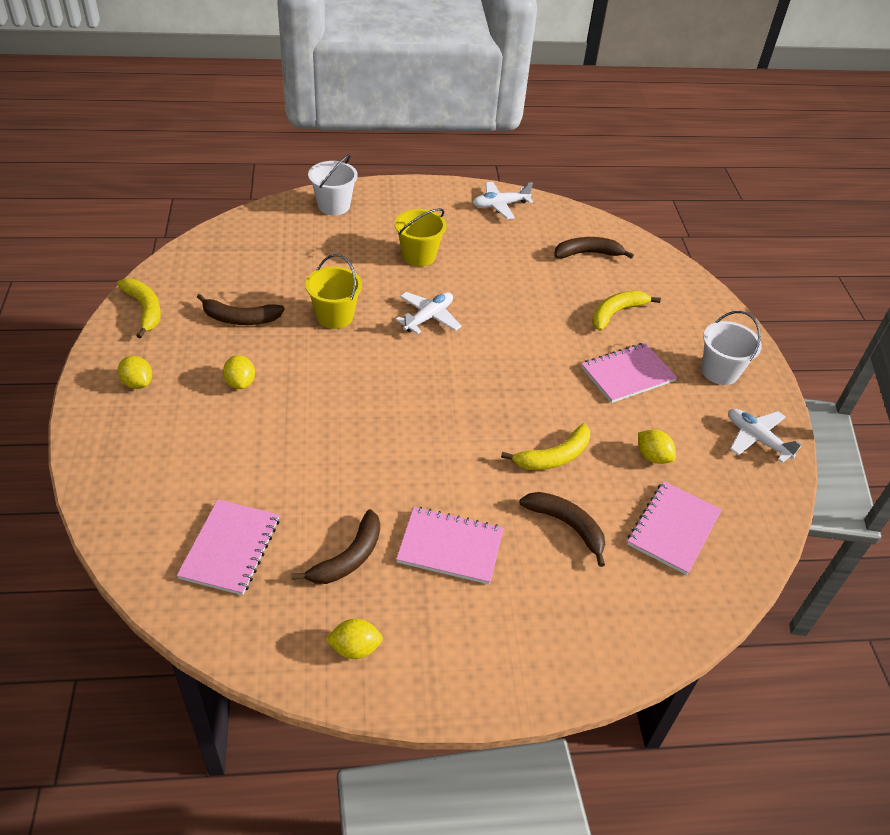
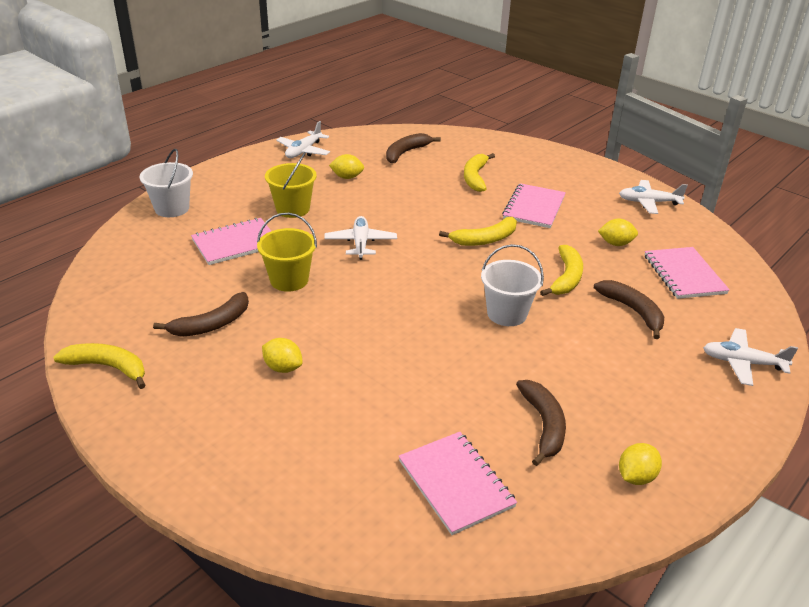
camera: 40 degrees left, 10 degrees down
(138, 383) = (189, 424): yellow lemon -> yellow lemon (347, 177)
(450, 547) = (592, 371): pink notebook -> pink notebook (236, 243)
(535, 377) = (485, 239): none -> yellow banana
(567, 525) = (632, 311): brown banana -> brown banana turned 60 degrees clockwise
(593, 641) = (742, 363): none -> white plane
(720, 371) = (578, 178): white bucket -> white bucket (507, 314)

